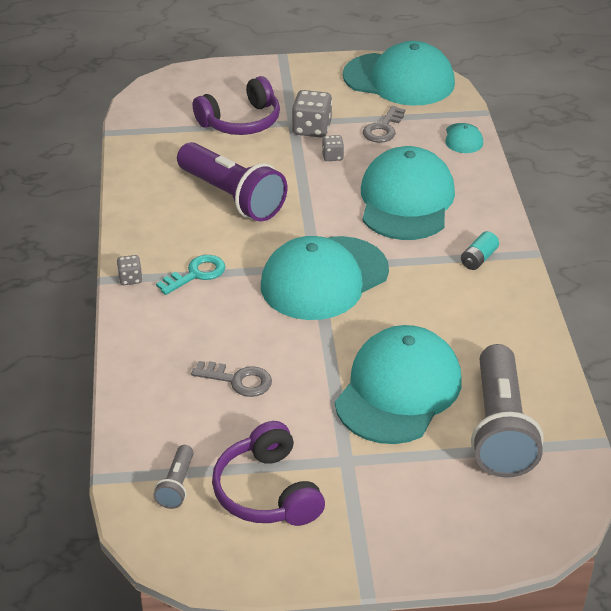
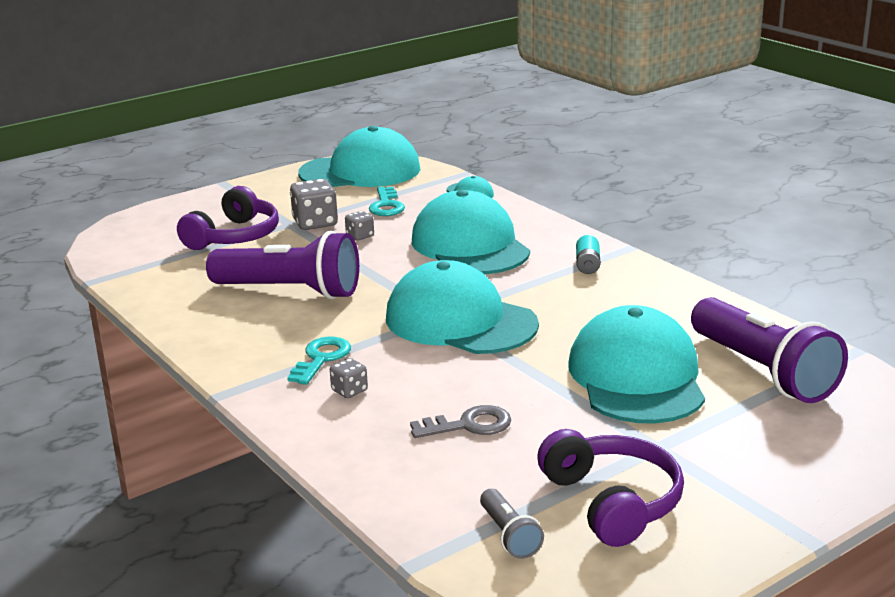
camera: 30 degrees left, 15 degrees down
(130, 279) = (250, 385): grey dice -> grey dice (349, 391)
(267, 492) = (612, 502): purple headphones -> purple headphones turned 150 degrees counterclockwise
(324, 278) = (460, 321): turquoise cap -> turquoise cap turned 105 degrees clockwise
(383, 129) = (386, 205): grey key -> turquoise key
(500, 428) = (763, 371): grey flashlight -> purple flashlight

